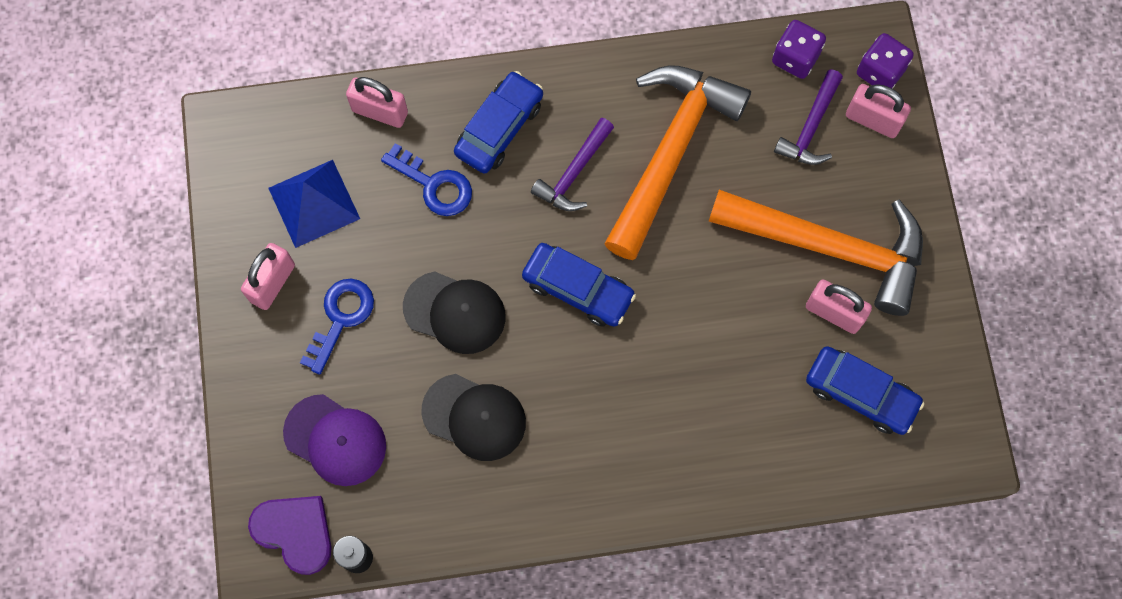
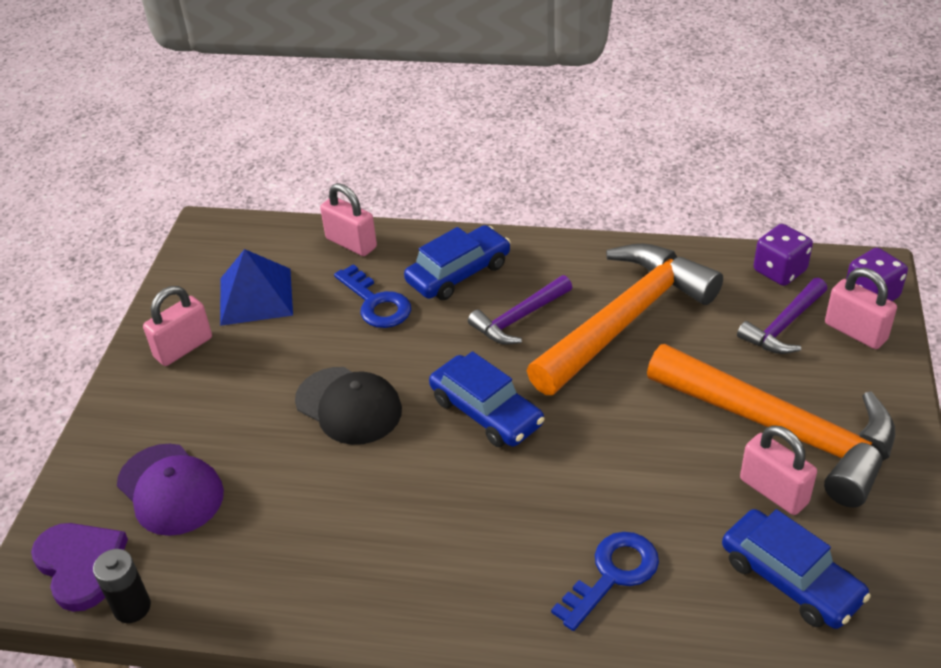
camera: 20 degrees right, 30 degrees down
(341, 318) = (232, 388): blue key -> blue key (612, 575)
(474, 417) = (326, 501): black cap -> none

